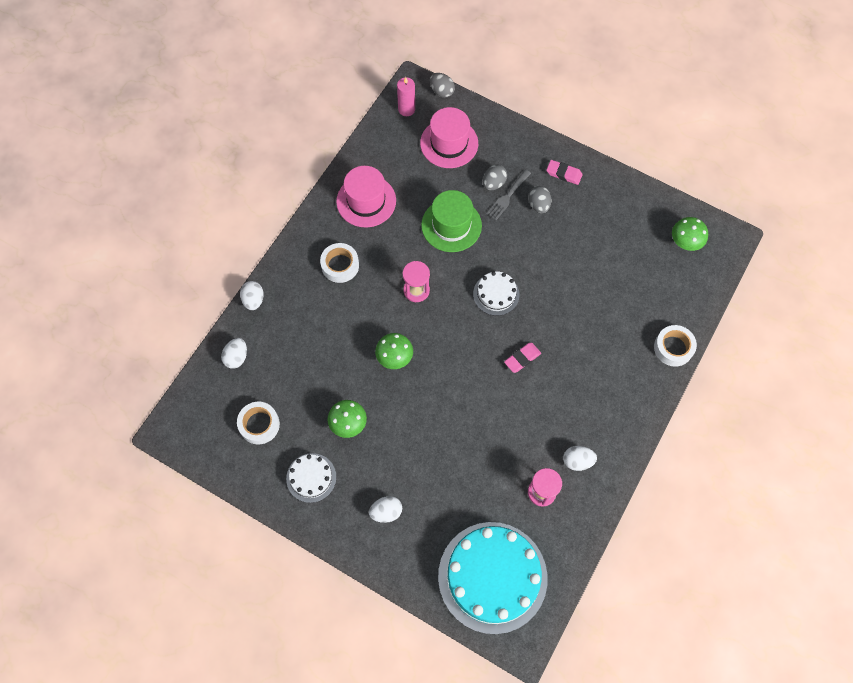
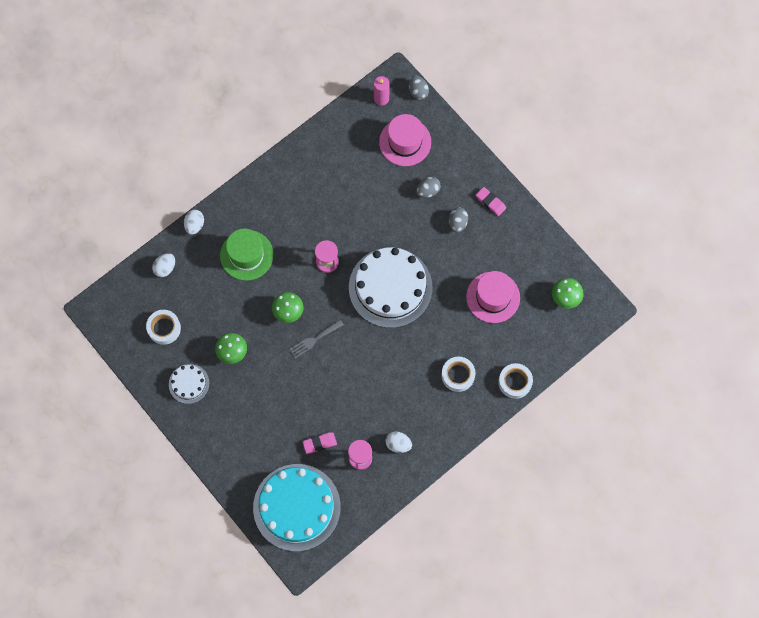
camera: 20 degrees right, 5 degrees up
(340, 265) = (274, 219): white tape -> white tape (458, 375)
(366, 201) = (316, 170): pink hat -> pink hat (493, 297)
(386, 512) = (236, 430): white egg -> none
(451, 225) = (377, 216): green hat -> green hat (246, 255)
(496, 294) = (390, 287): white cake -> white cake, size x2.10
(507, 197) = (434, 207): grey fork -> grey fork (314, 340)
(522, 358) = (389, 348): pink eraser -> pink eraser (319, 443)

